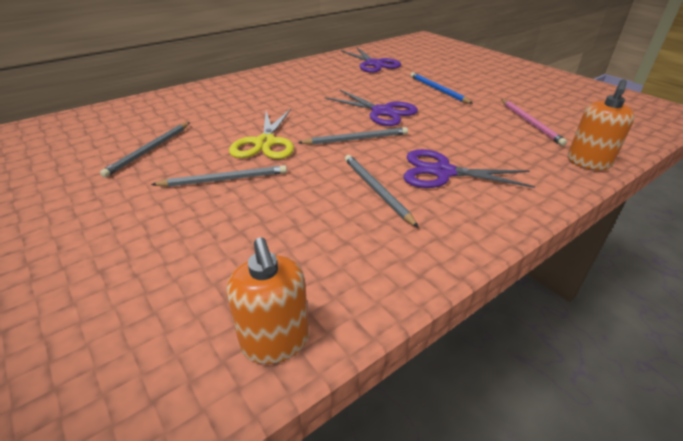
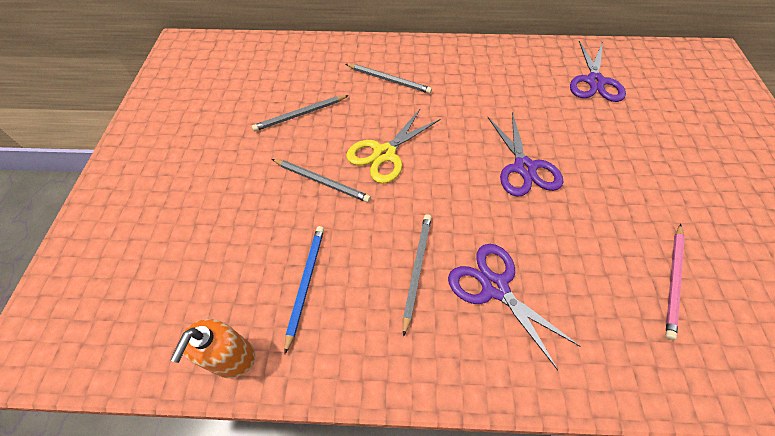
camera: 40 degrees right, 20 degrees up
(356, 139) = (461, 194): grey pencil -> grey pencil (389, 80)
(438, 90) = (623, 164): blue pencil -> blue pencil (305, 283)
(588, 162) = (667, 381): orange soap dispenser -> none

